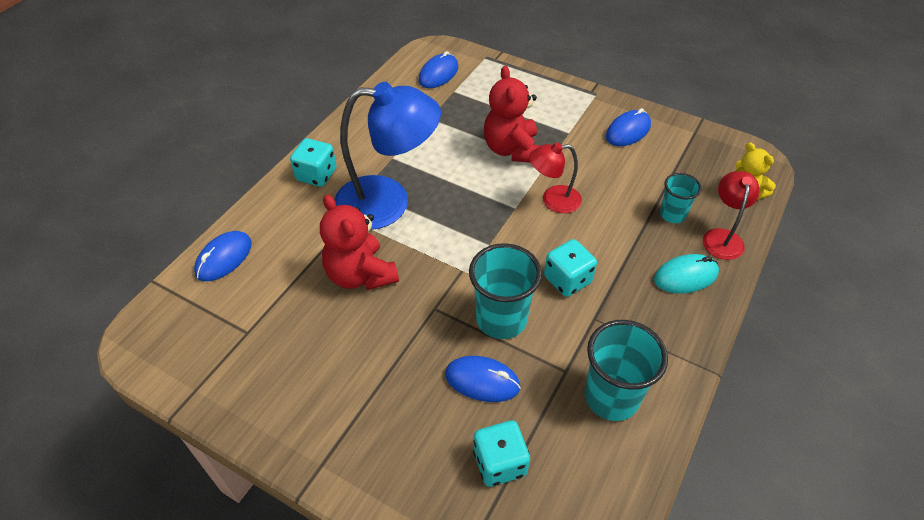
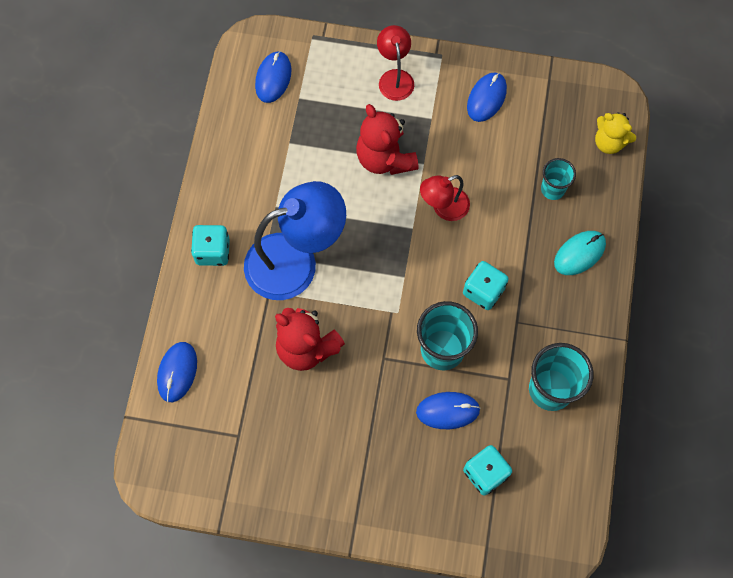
camera: 20 degrees left, 20 degrees up
(722, 237) = (600, 200): red lamp -> red lamp (395, 78)

